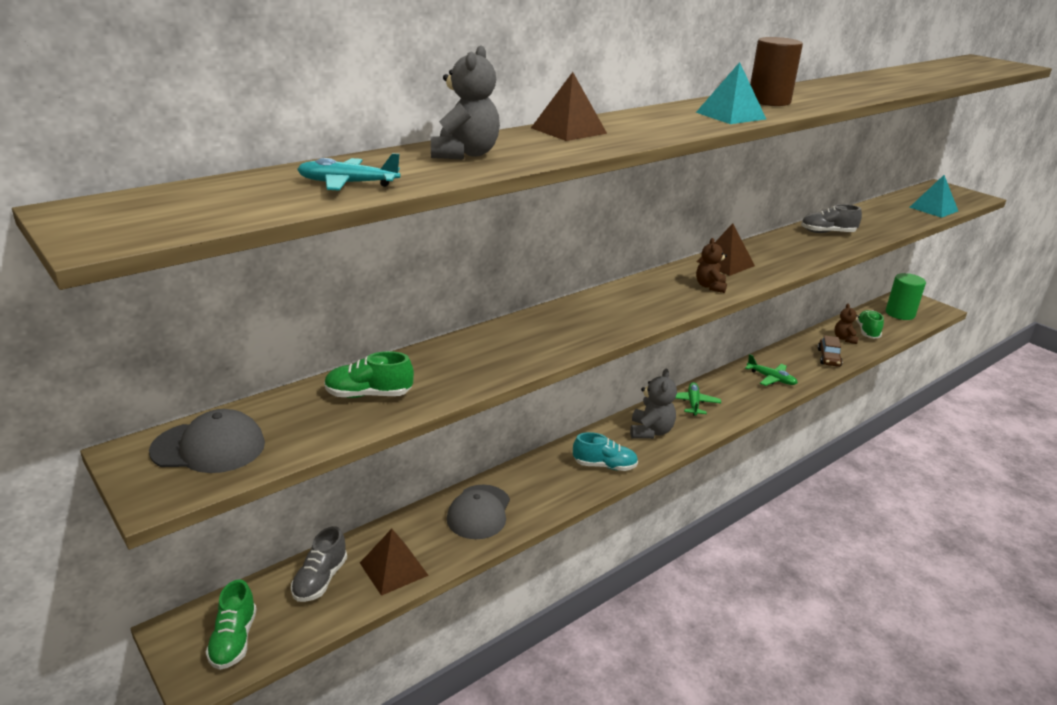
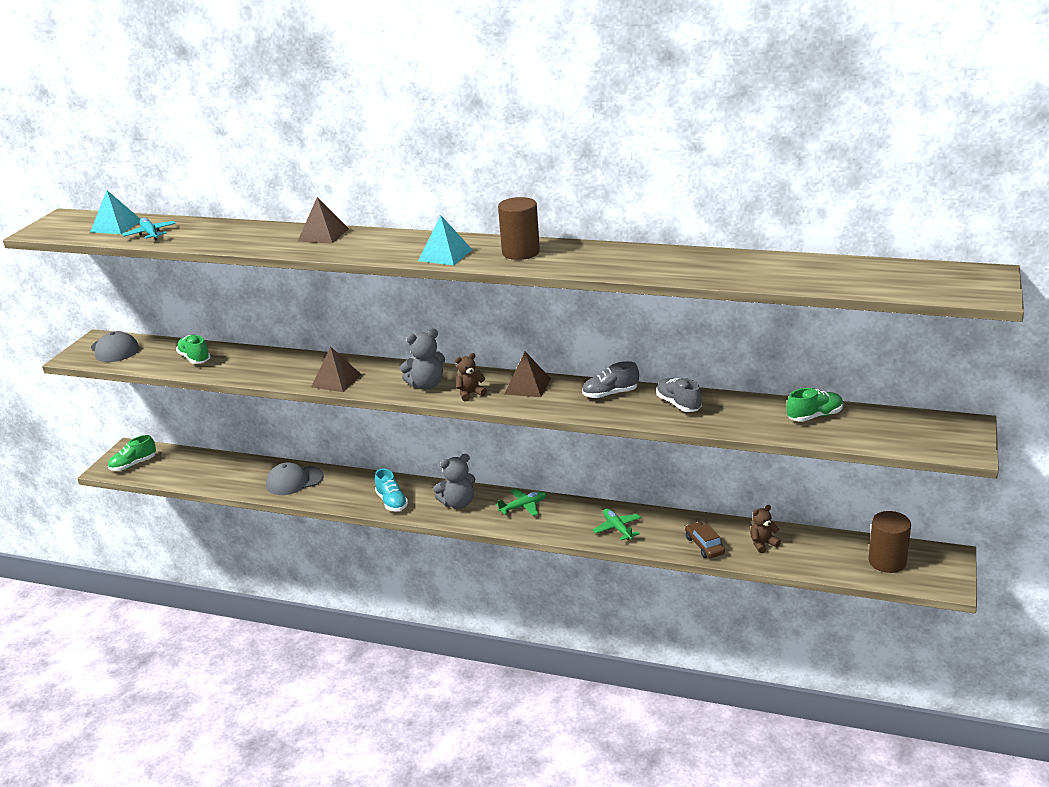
camera: 60 degrees right, 0 degrees up
(320, 580) = (193, 464): grey shoe -> grey shoe (610, 394)
(393, 569) = (219, 479): brown pyramid -> brown pyramid (336, 380)
(465, 154) = (233, 234): grey teddy bear -> grey teddy bear (426, 385)
(771, 378) = (617, 528): green plane -> green plane turned 150 degrees clockwise
(828, 358) = (704, 546): brown car -> brown car turned 90 degrees clockwise
(867, 332) = (802, 553): green shoe -> green shoe (814, 416)
(900, 314) = (887, 562): green cylinder -> brown cylinder
(933, 209) = (861, 436): turquoise pyramid -> turquoise pyramid (116, 226)

